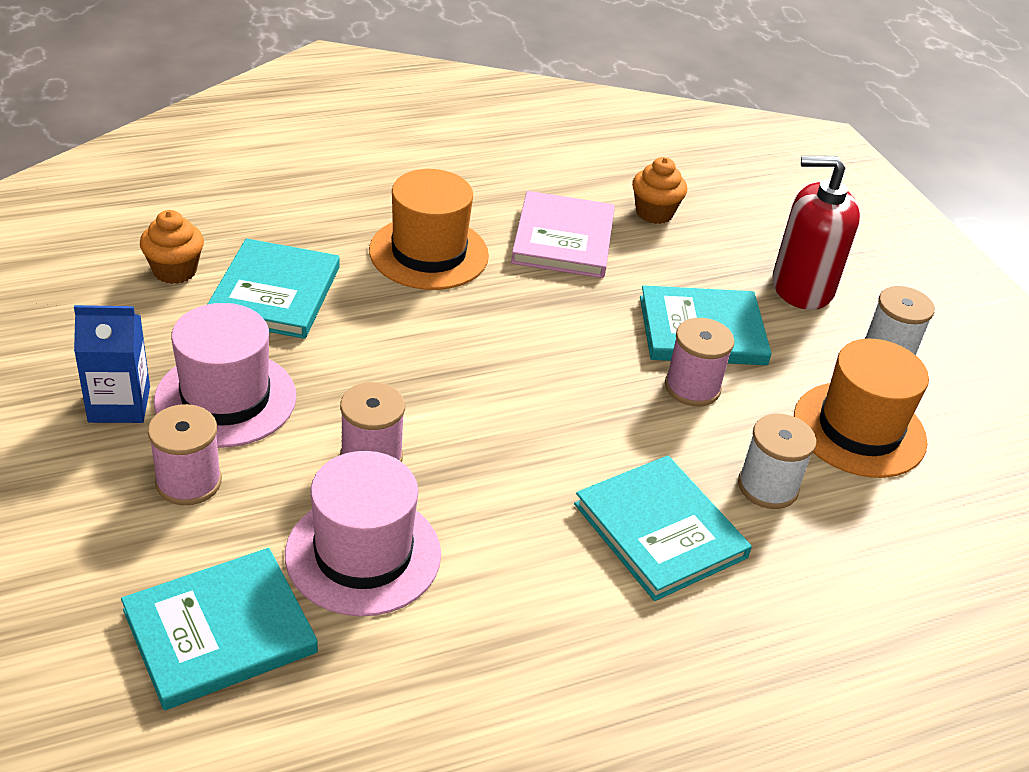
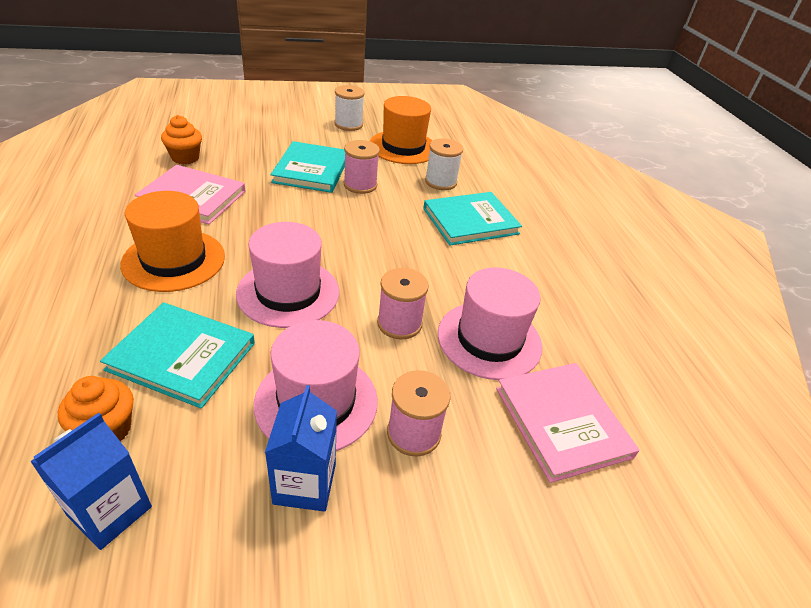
camera: 80 degrees left, 0 degrees up
(91, 294) = (110, 511): none -> blue carton
(220, 631) = (562, 422): turquoise book -> pink book
(401, 350) = (288, 292): none -> pink hat
(802, 287) = (286, 131): red soap dispenser -> none

